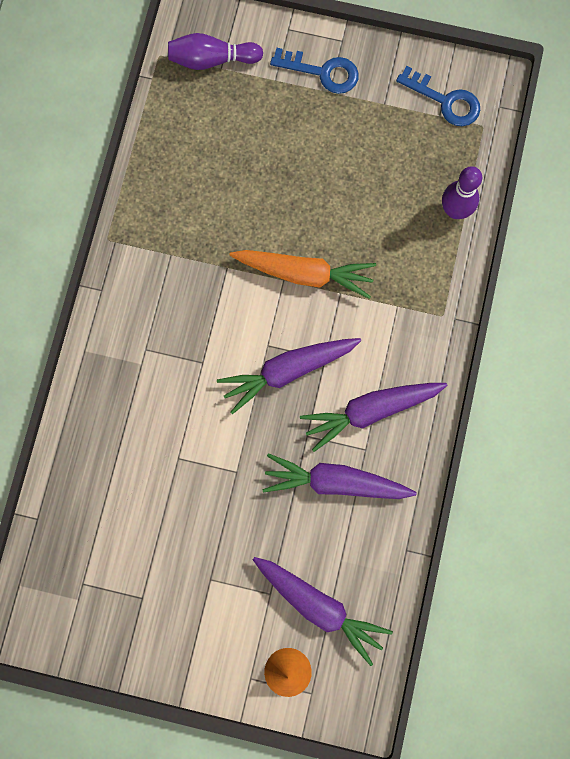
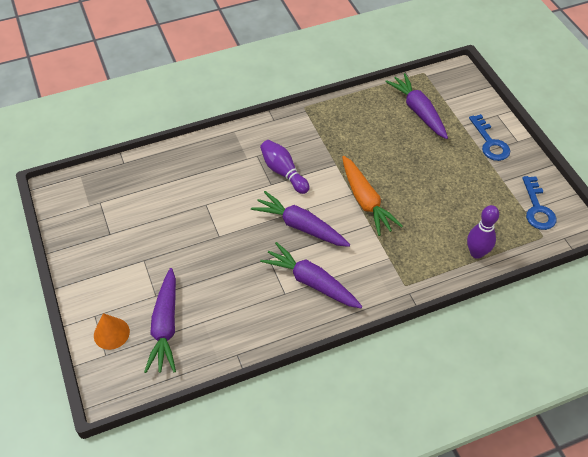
camera: 55 degrees right, 25 degrees down
(212, 60) = (445, 93): purple bowling pin -> purple bowling pin (283, 172)
(335, 482) = (251, 289): purple carrot -> purple carrot (418, 111)

